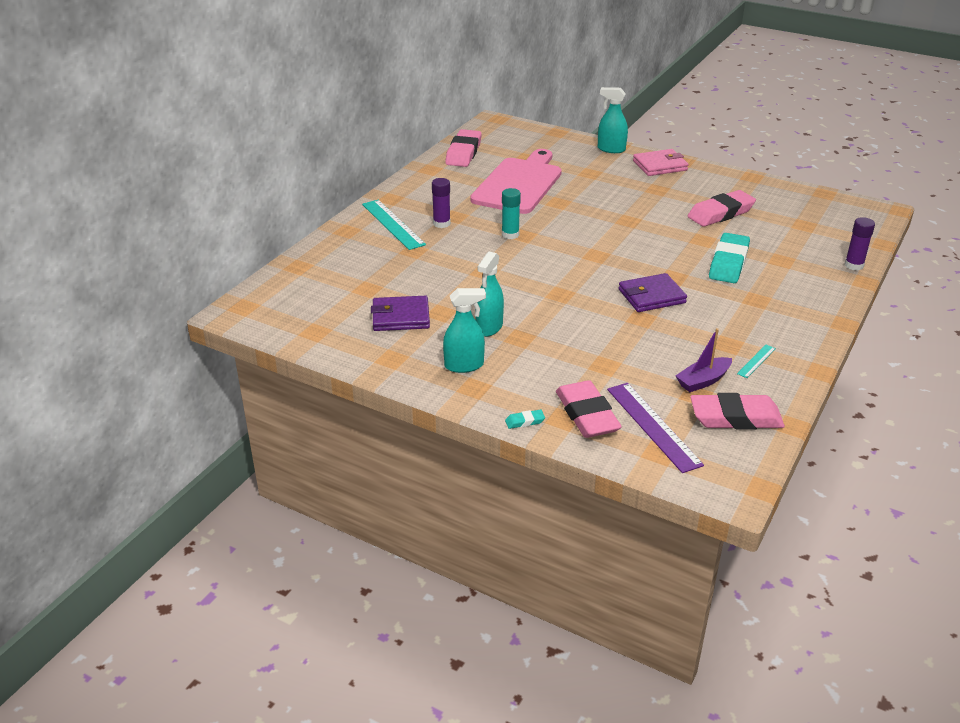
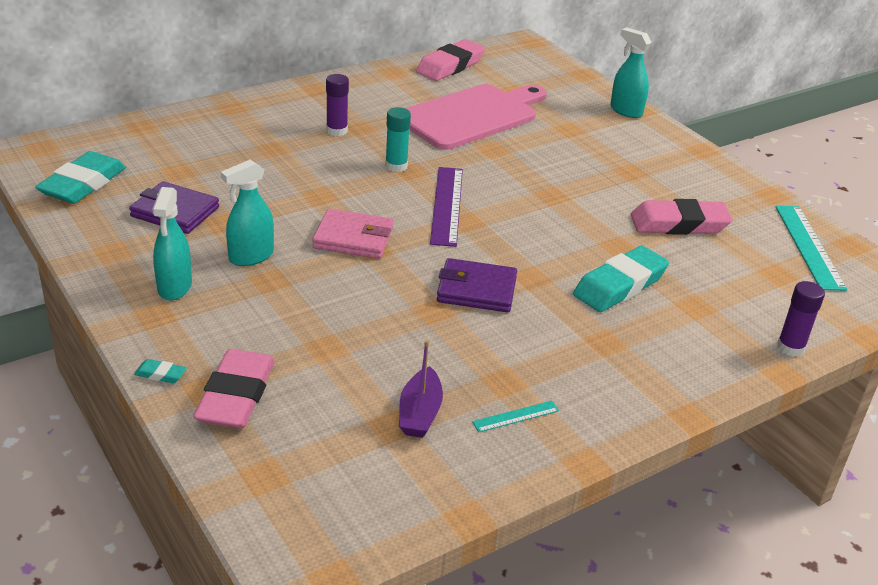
camera: 25 degrees right, 0 degrees up
(310, 322) = (83, 184): none -> turquoise eraser
(393, 224) = (286, 115): turquoise ruler -> turquoise ruler (809, 246)
(464, 365) = (174, 287): turquoise spray bottle -> turquoise spray bottle turned 75 degrees clockwise
(653, 426) = (295, 441): purple ruler -> purple ruler (447, 205)
(660, 165) = (665, 146): pink wallet -> pink wallet (353, 238)
(703, 381) = (420, 413): purple boat -> purple boat turned 75 degrees counterclockwise
(735, 418) = (406, 475): pink eraser -> none

